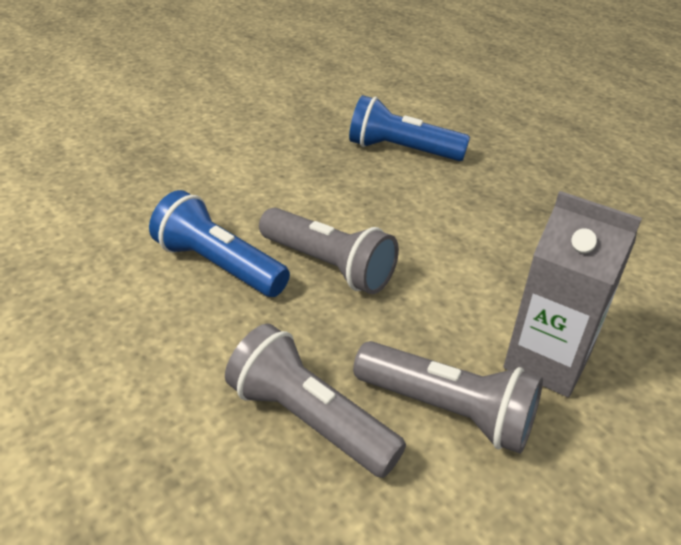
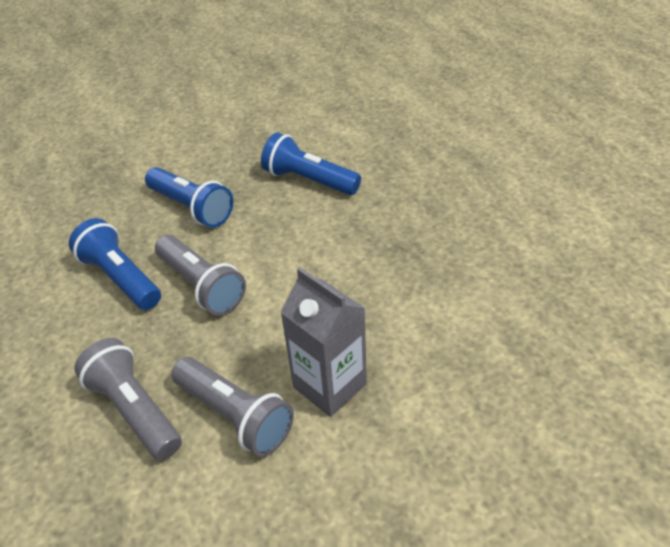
camera: 15 degrees right, 5 degrees up
(275, 185) = (191, 208): none -> blue flashlight

